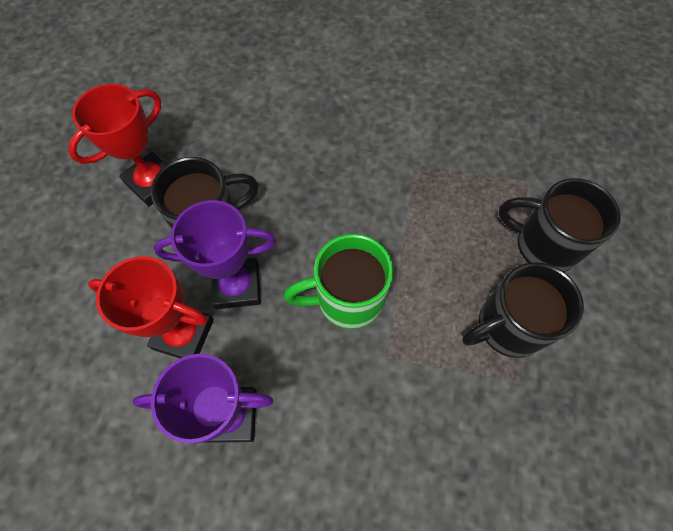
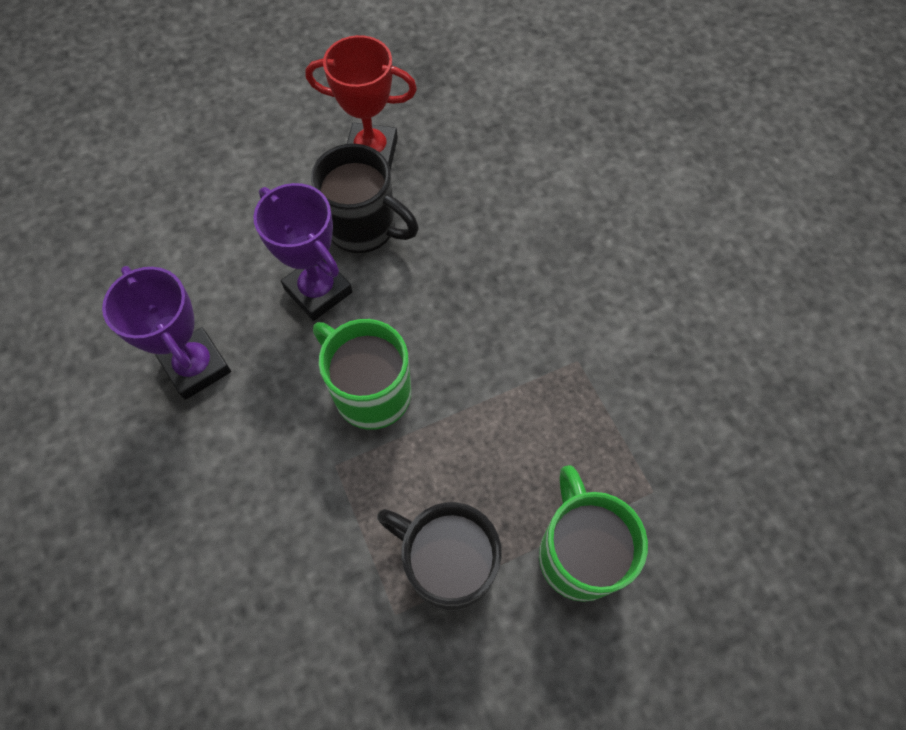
camera: 55 degrees right, 0 degrees up
(183, 334) = (244, 280): red trophy -> none
(543, 245) = (578, 553): black mug -> green mug

